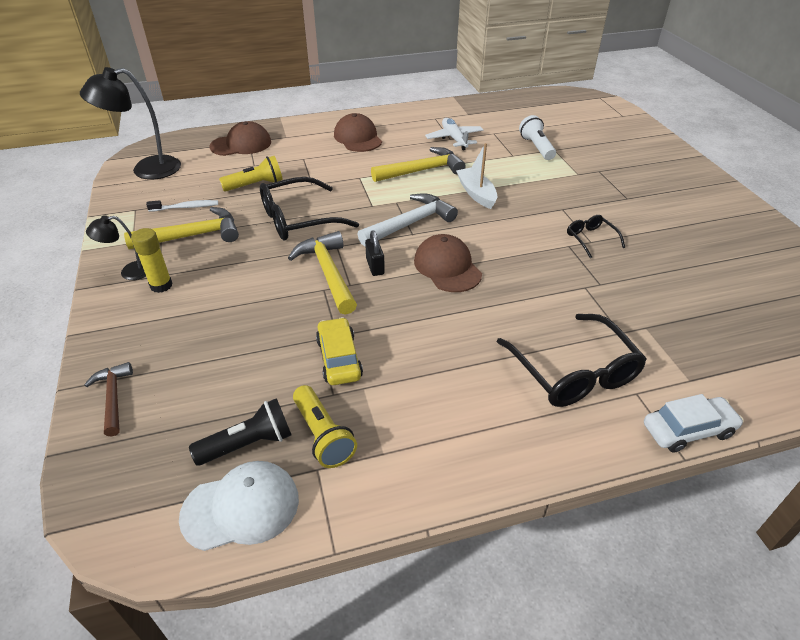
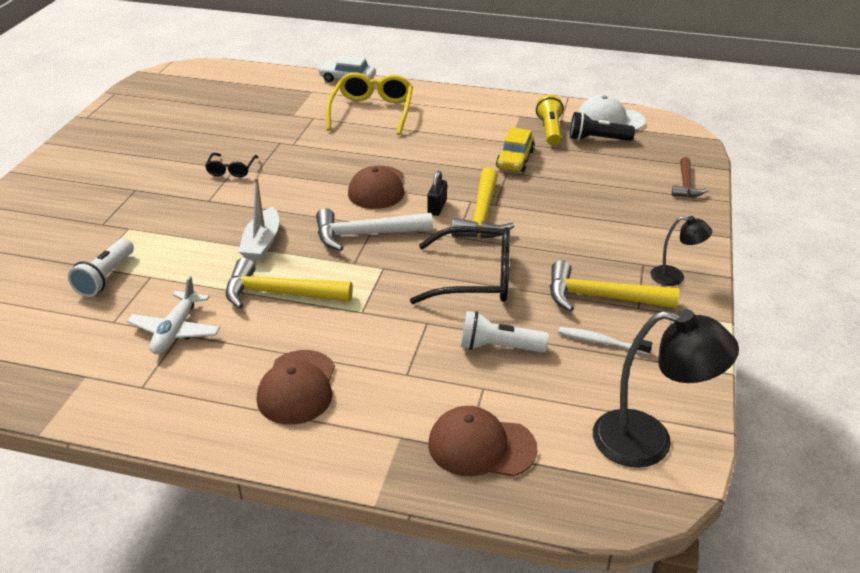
camera: 150 degrees left, 5 degrees down
(161, 285) = (643, 253): yellow glue stick -> none
(255, 185) = (499, 347): yellow flashlight -> white flashlight
(573, 371) = (372, 112): black glasses -> yellow glasses

